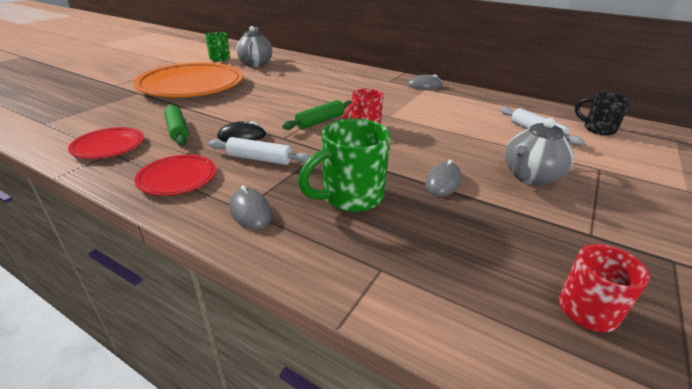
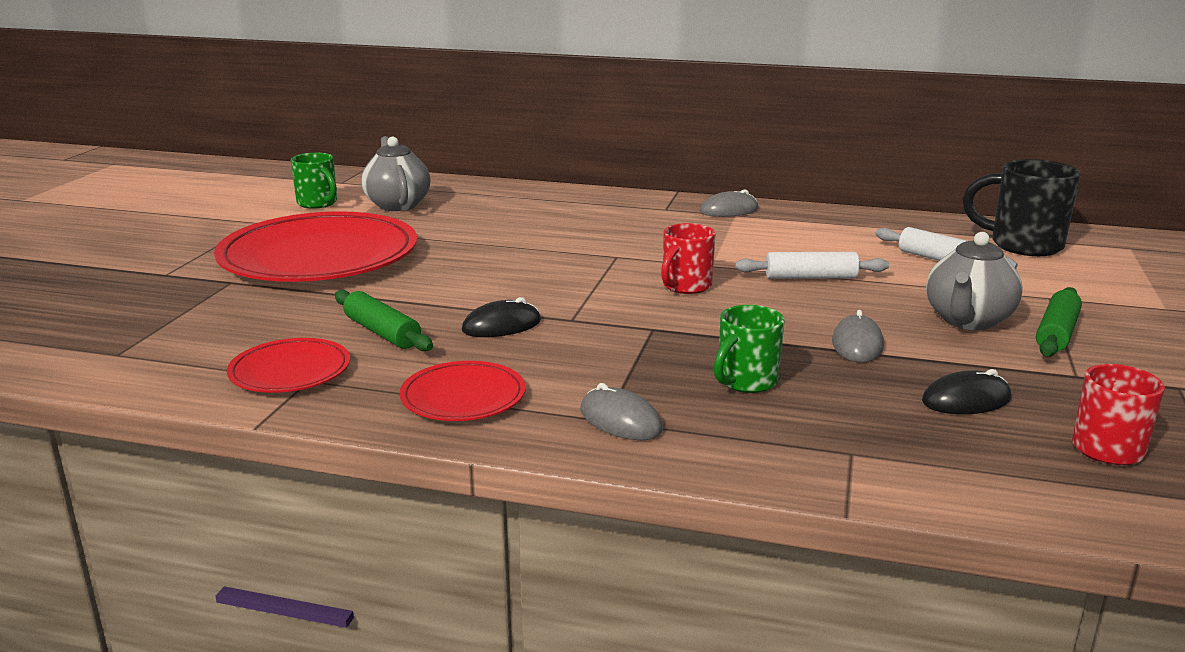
camera: 15 degrees left, 10 degrees down
(191, 85) = (319, 257): orange plate -> red plate
(259, 159) = (565, 353): white rolling pin -> white rolling pin (810, 277)
(320, 121) = (607, 287): green rolling pin -> green rolling pin (1056, 333)
(350, 197) = (746, 382): green mug -> green mug, size x0.65
(494, 240) = (966, 400): none -> black mouse
(597, 129) = (1023, 245): black mug -> black mug, size x1.53

